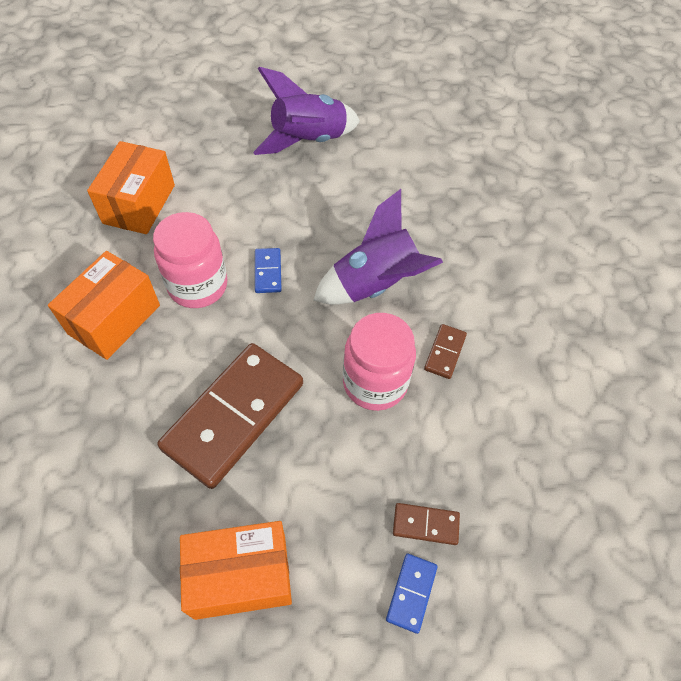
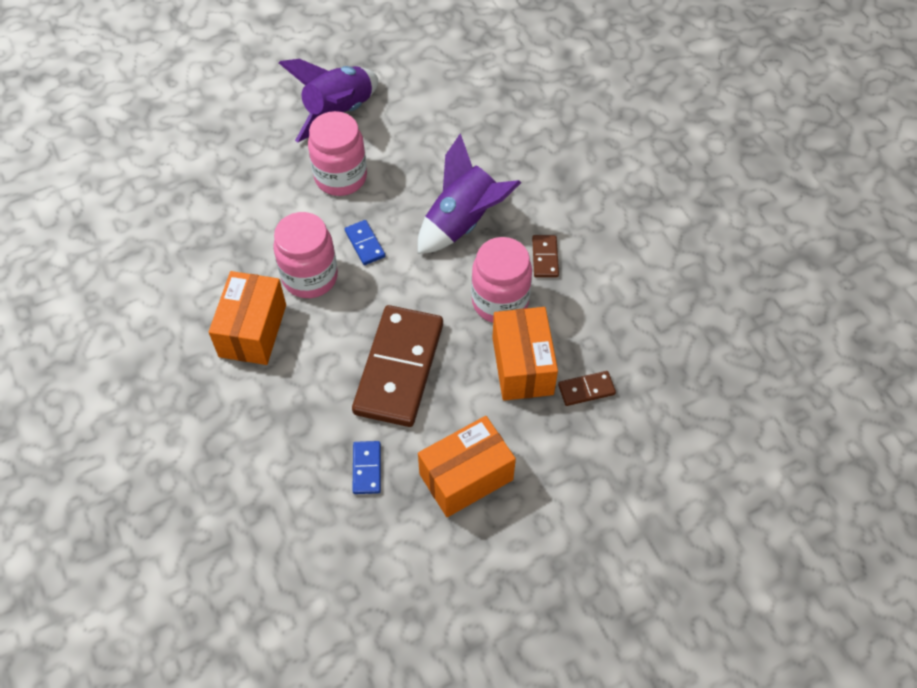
camera: 20 degrees left, 0 degrees up
(139, 204) = (214, 224): orange box -> orange box (522, 366)
(279, 200) = (341, 177): none -> pink jar
(411, 593) = (596, 439): blue domino -> blue domino (366, 468)

